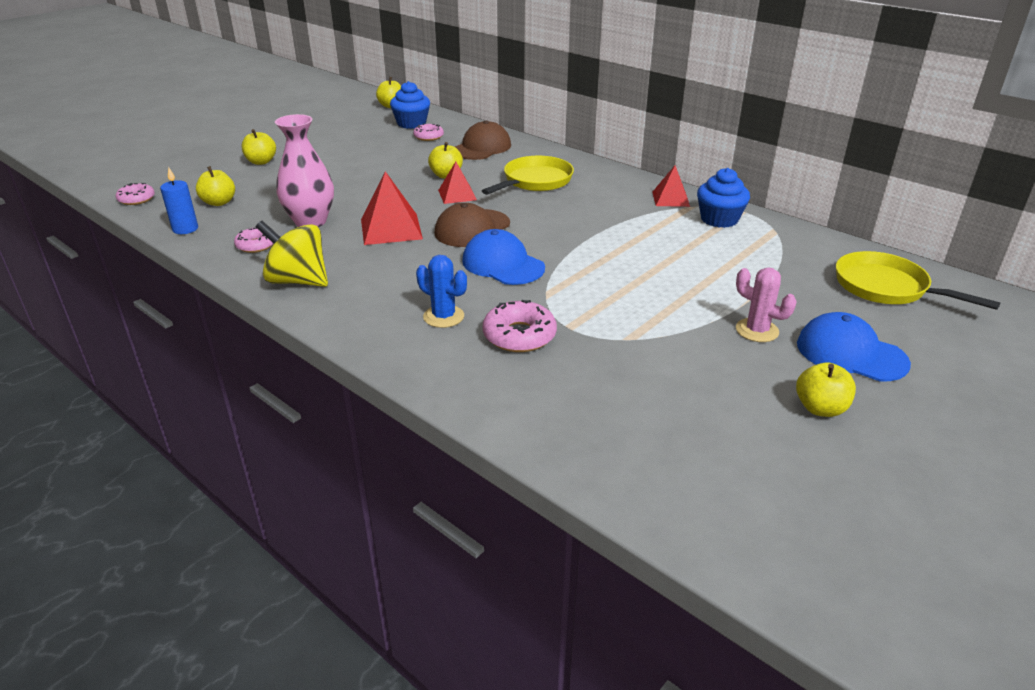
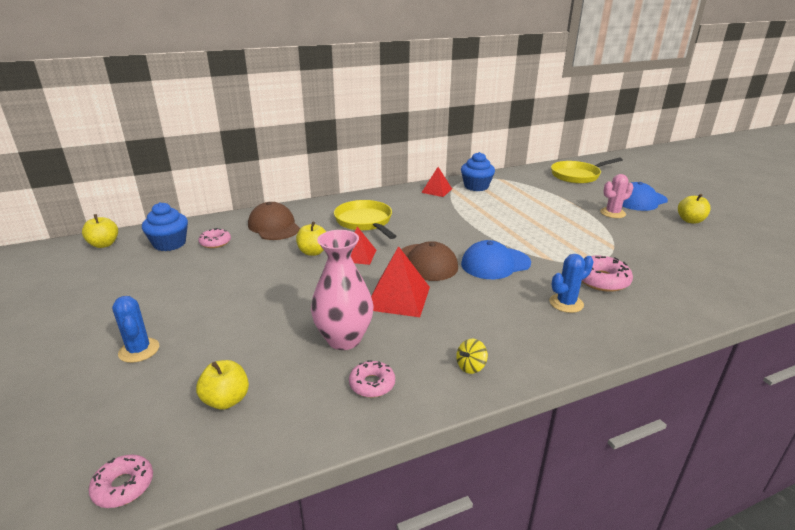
camera: 65 degrees left, 5 degrees down
(185, 229) = (279, 439): blue candle -> none
(261, 162) = (139, 350): yellow apple -> blue cactus
(298, 281) = (470, 366): yellow spinning top -> yellow spinning top, size x0.46

